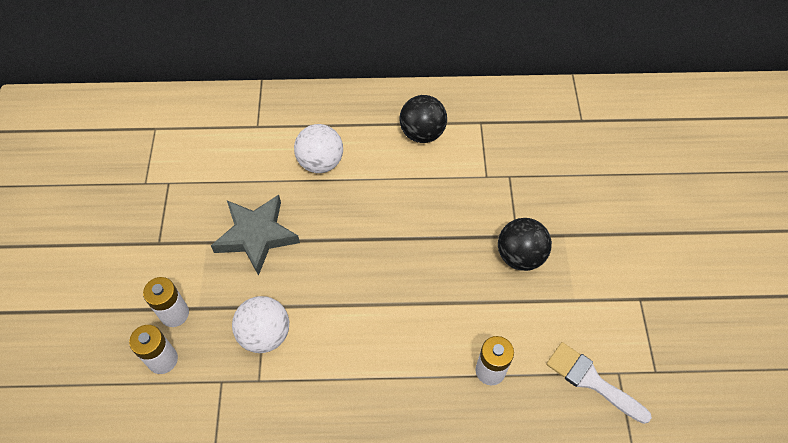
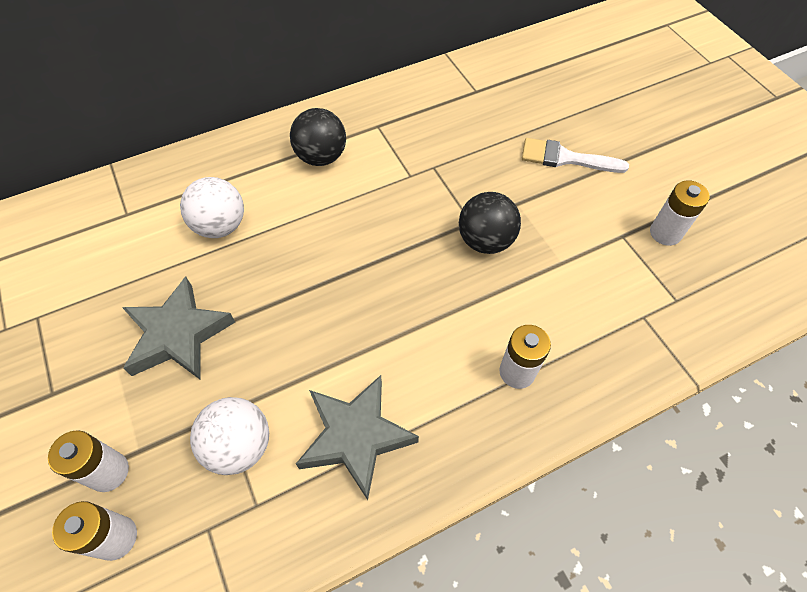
camera: 25 degrees left, 0 degrees up
(347, 364) = (355, 436): none -> grey star
(591, 381) = (623, 336): white brush -> white brush (565, 158)
(680, 311) = (665, 233): none -> white battery

